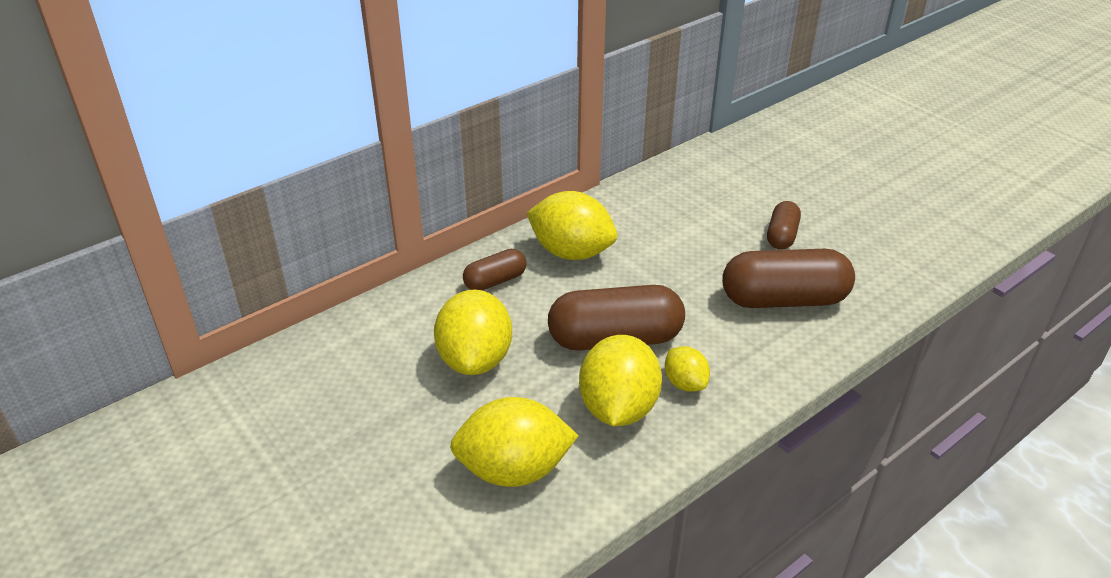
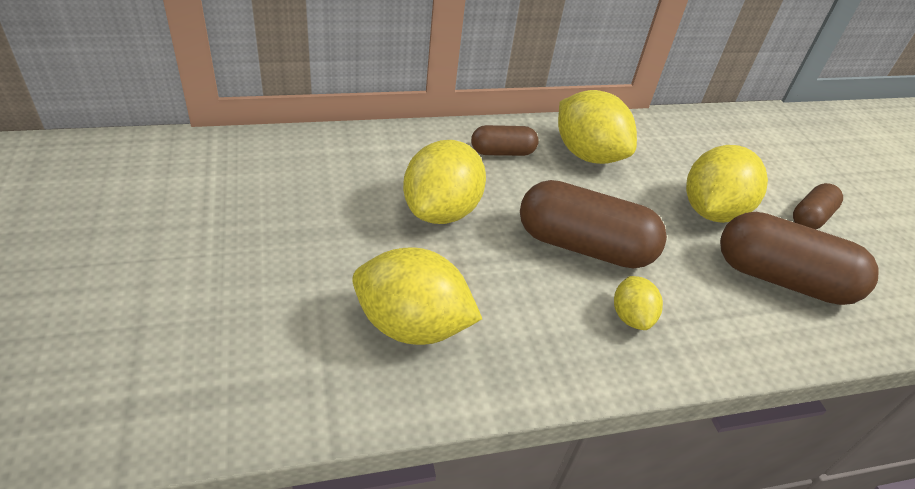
camera: 20 degrees right, 5 degrees up
(618, 408) = (548, 311): yellow lemon -> yellow lemon (711, 211)

